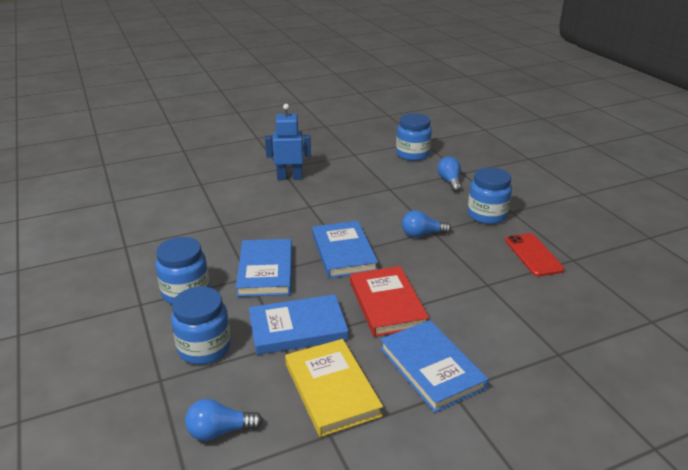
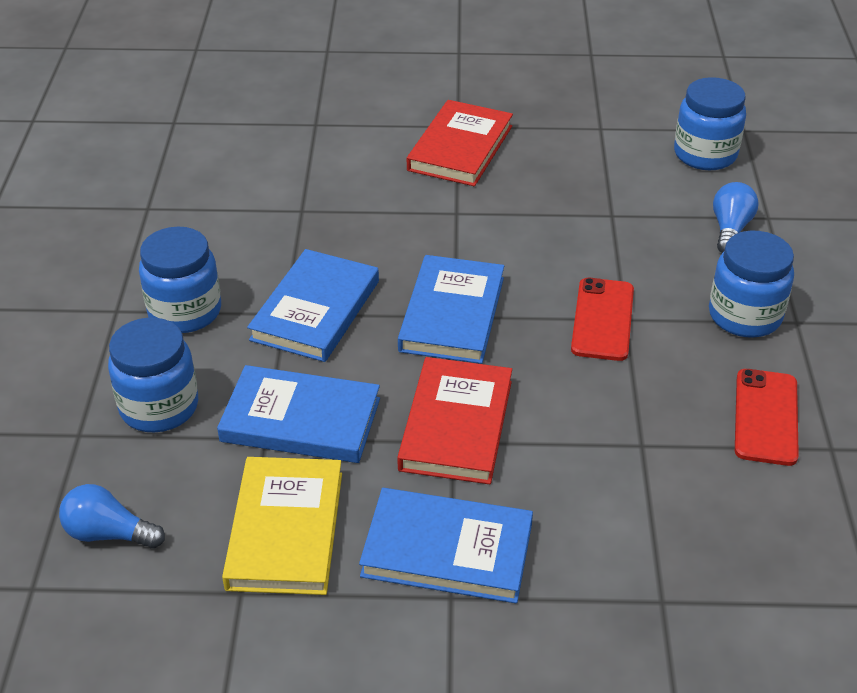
camera: 25 degrees right, 10 degrees up
(289, 177) = (460, 148): blue robot -> red book
(422, 234) = (602, 319): blue light bulb -> red phone
(431, 368) = (447, 550): blue book -> blue book turned 75 degrees counterclockwise

